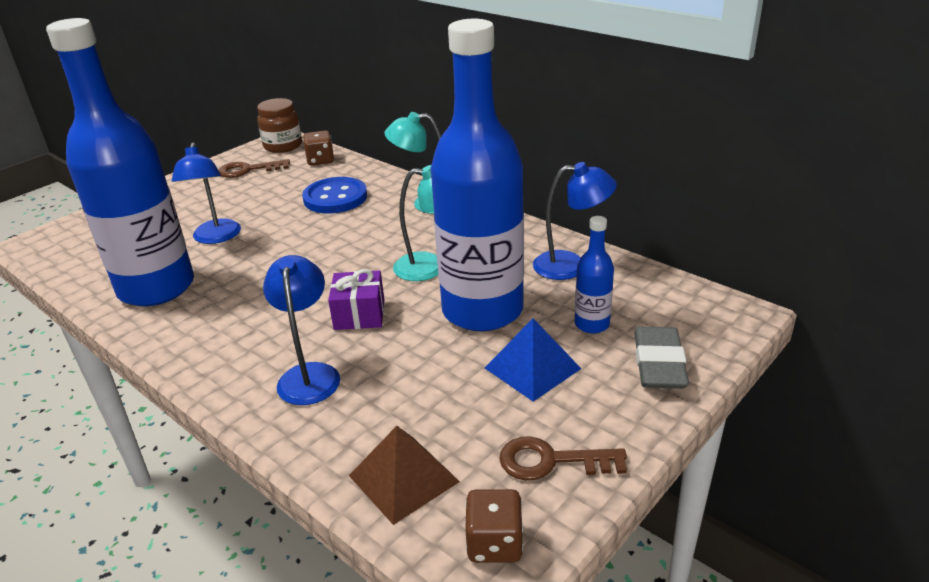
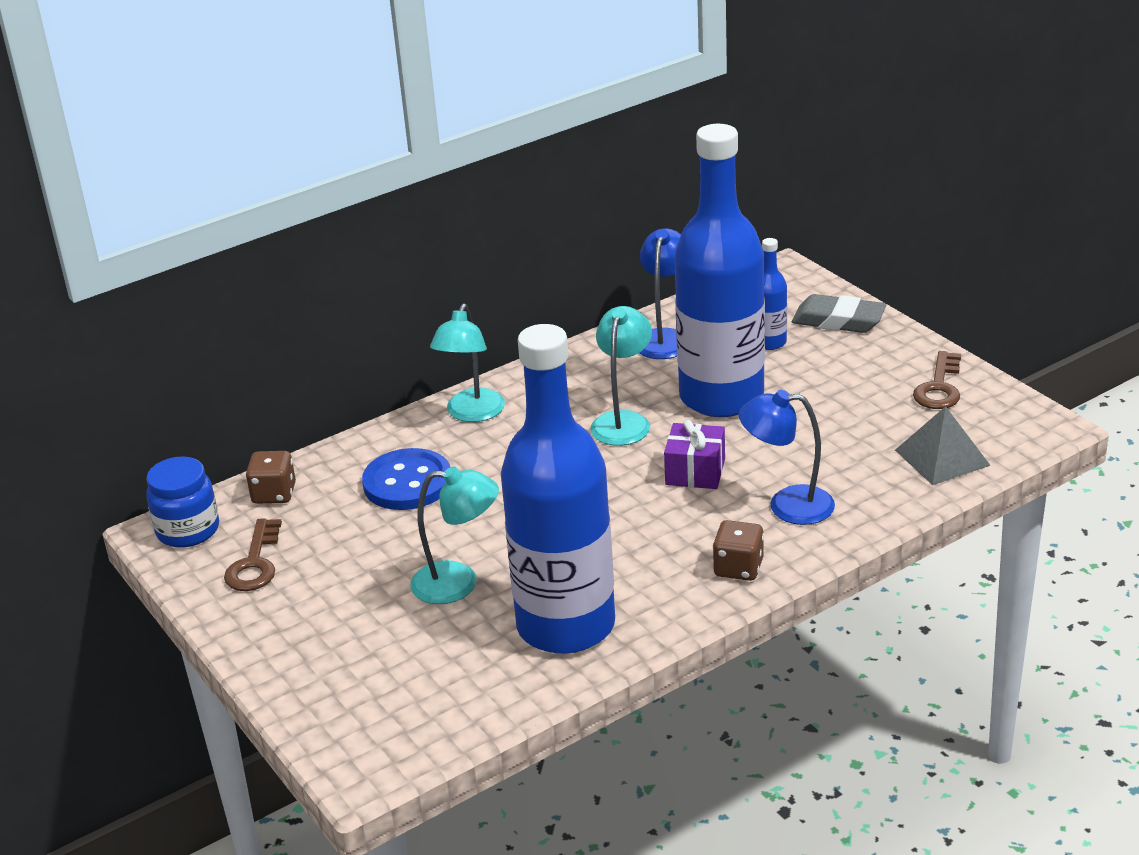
camera: 75 degrees left, 0 degrees up
(216, 237) = (458, 583): blue lamp -> turquoise lamp
(283, 146) = (188, 530): brown jar -> blue jar
(403, 478) = (942, 457): brown pyramid -> grey pyramid
(494, 543) = (1016, 422): brown dice -> brown dice (738, 568)
(532, 368) = (822, 381): blue pyramid -> none

